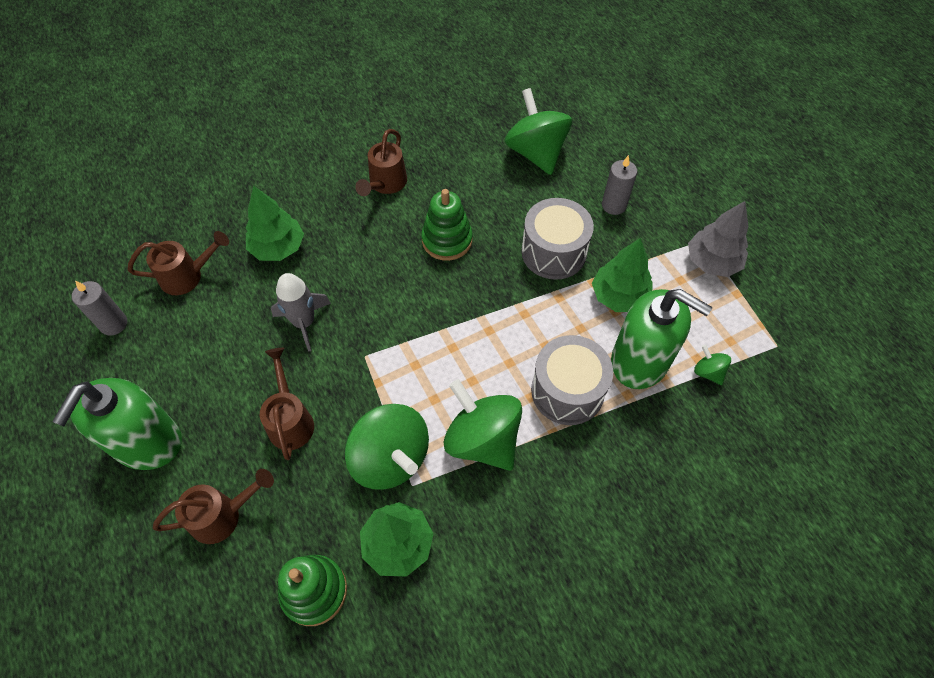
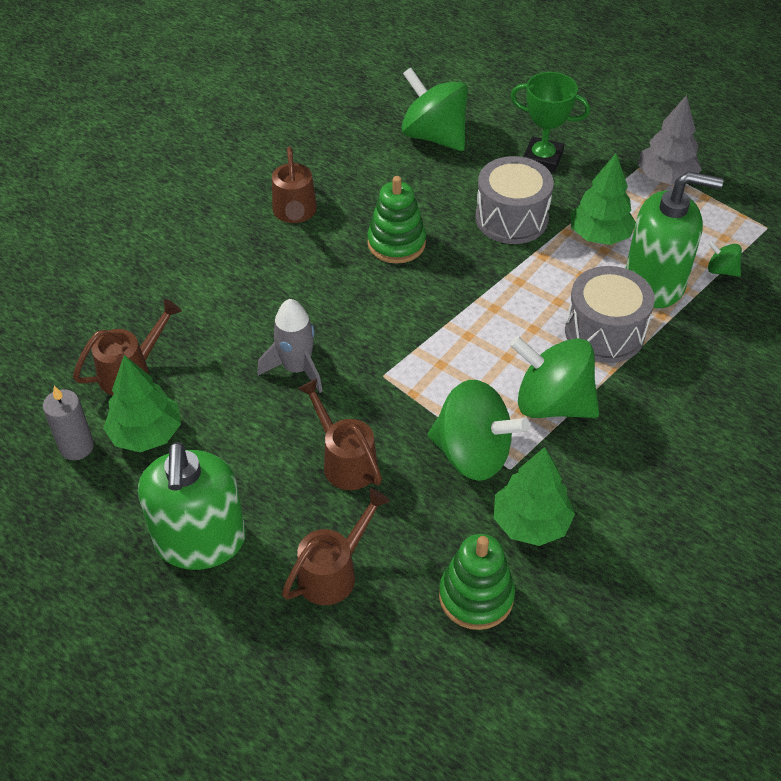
camera: 25 degrees left, 10 degrees down
(278, 247) = (217, 310): green tree -> green tree (146, 434)
(613, 205) = (542, 159): grey candle -> green trophy

